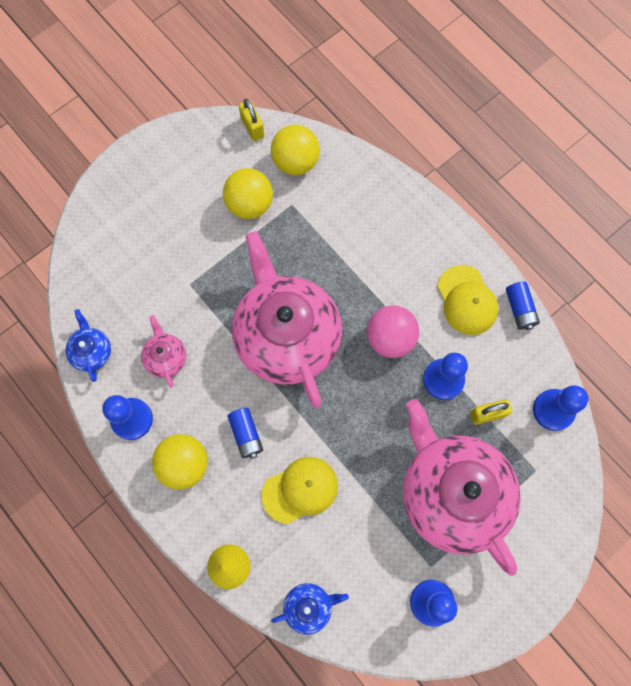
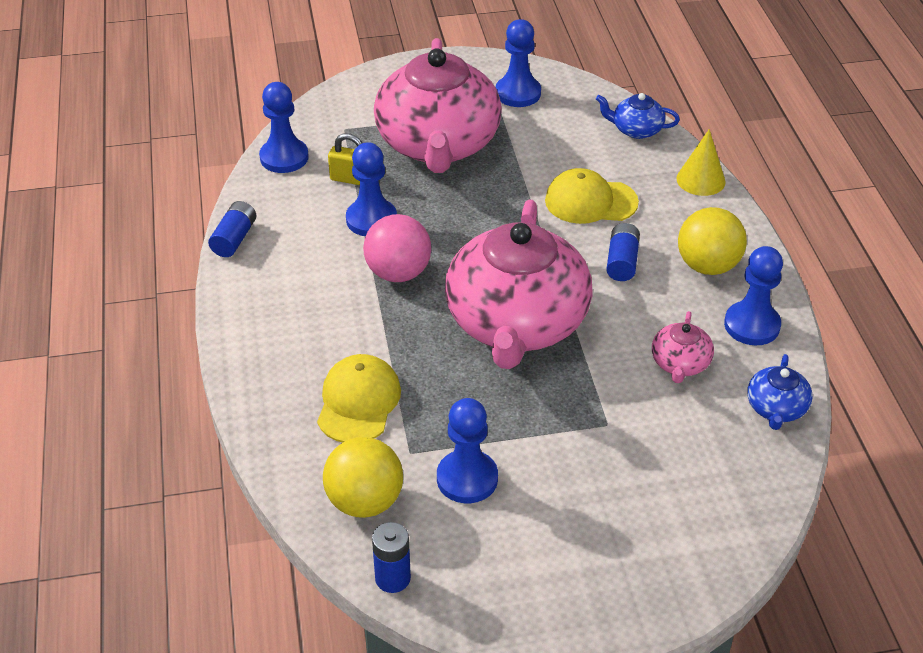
camera: 150 degrees left, 30 degrees down
(249, 204) = (467, 478): yellow ball -> blue pawn
(252, 127) = (392, 578): yellow padlock -> blue battery
(467, 300) = (283, 269): yellow cap -> yellow cap (358, 402)

